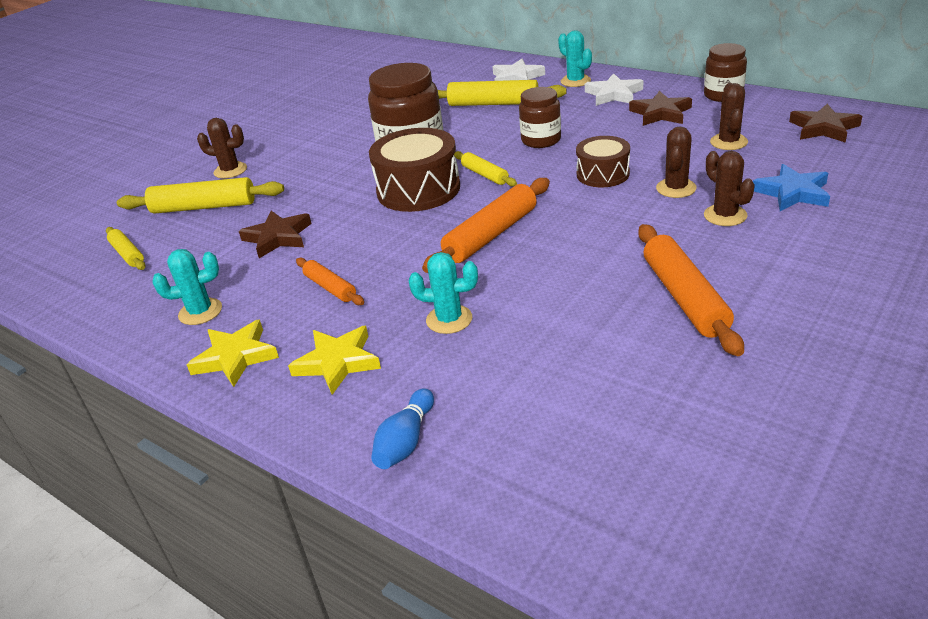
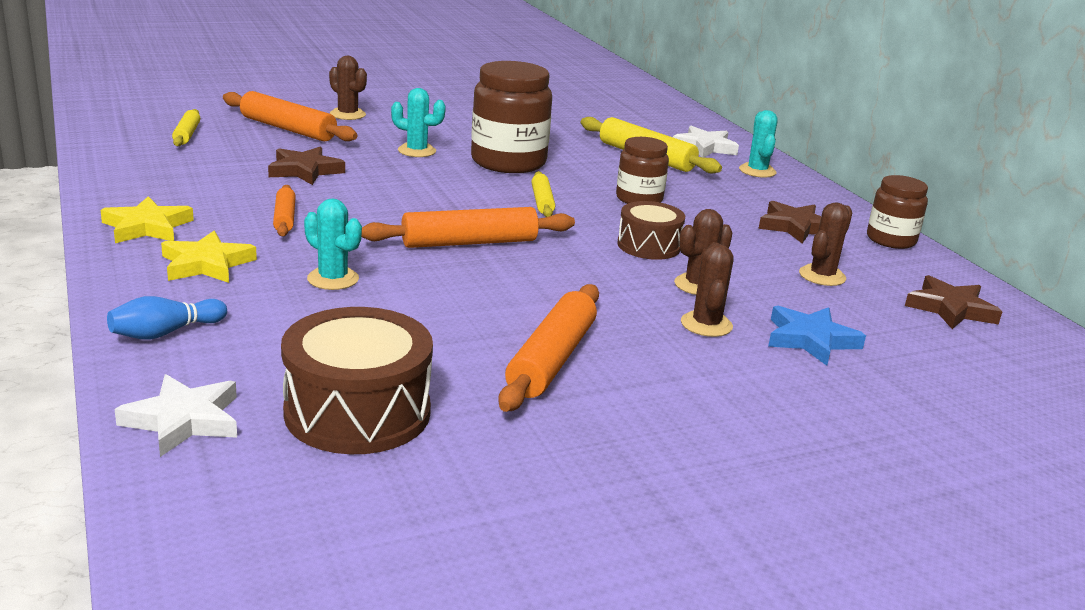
camera: 25 degrees right, 10 degrees down
(200, 312) = (172, 190): turquoise cactus -> turquoise cactus (417, 151)
(204, 207) = (288, 129): yellow rolling pin -> orange rolling pin
(418, 189) = (468, 187): brown drum -> brown drum (357, 412)
(613, 94) = (776, 195): white star -> white star (183, 420)

